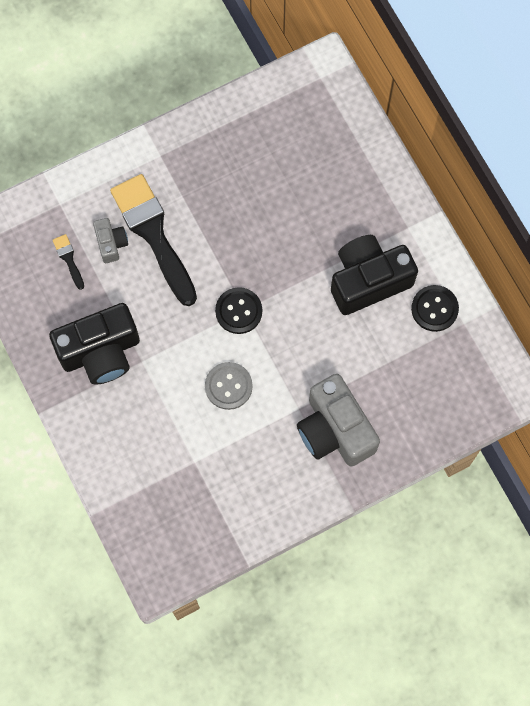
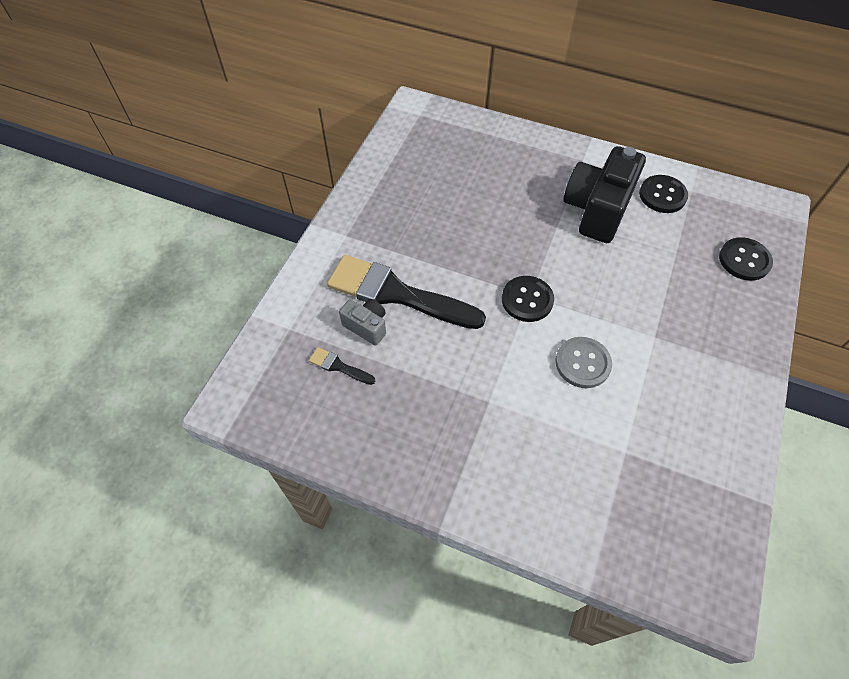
camera: 40 degrees left, 15 degrees down
(101, 352) = (444, 423): black camera -> none
(335, 430) = (700, 330): grey camera -> none
(431, 409) = (744, 260): none -> black button

